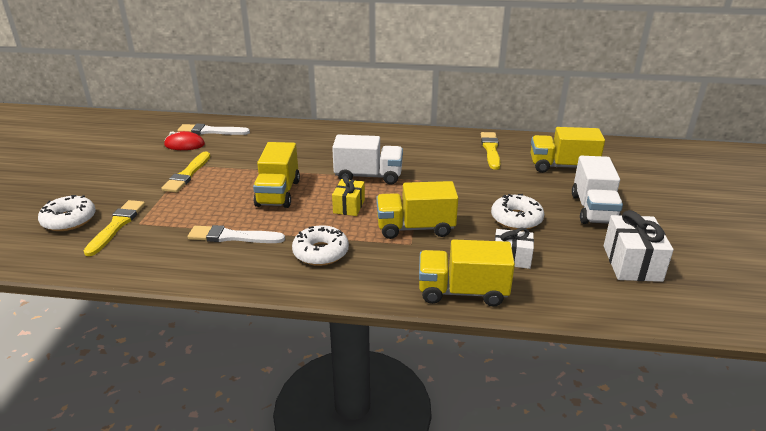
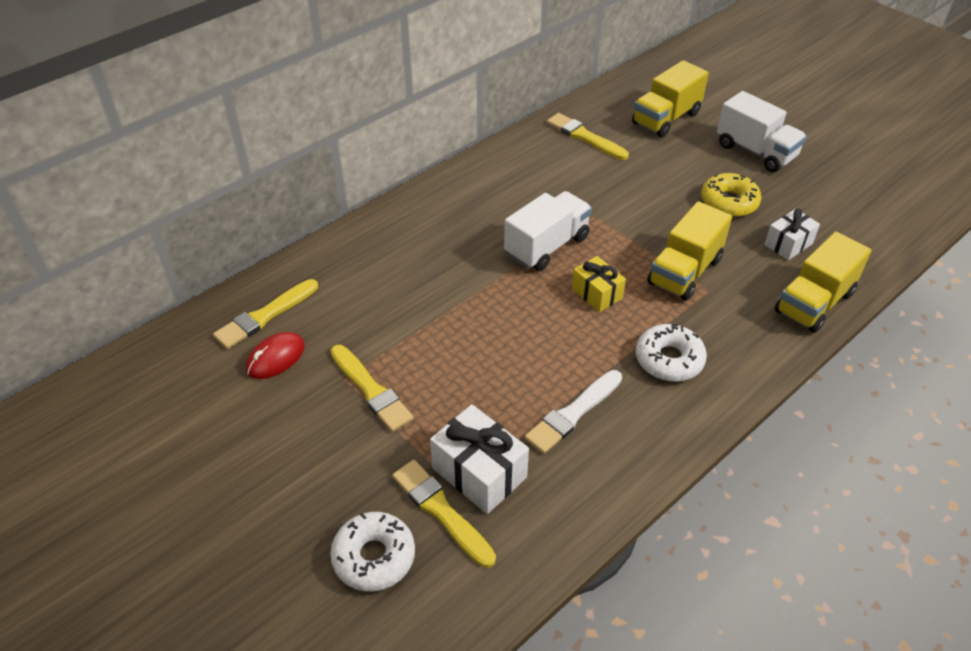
camera: 50 degrees left, 15 degrees up
(211, 131) = (265, 316): white brush -> yellow brush
(278, 193) = (510, 332): yellow truck -> none
(516, 219) = (729, 202): white donut -> yellow donut
(632, 263) = (850, 186): white gift -> white gift (479, 473)

